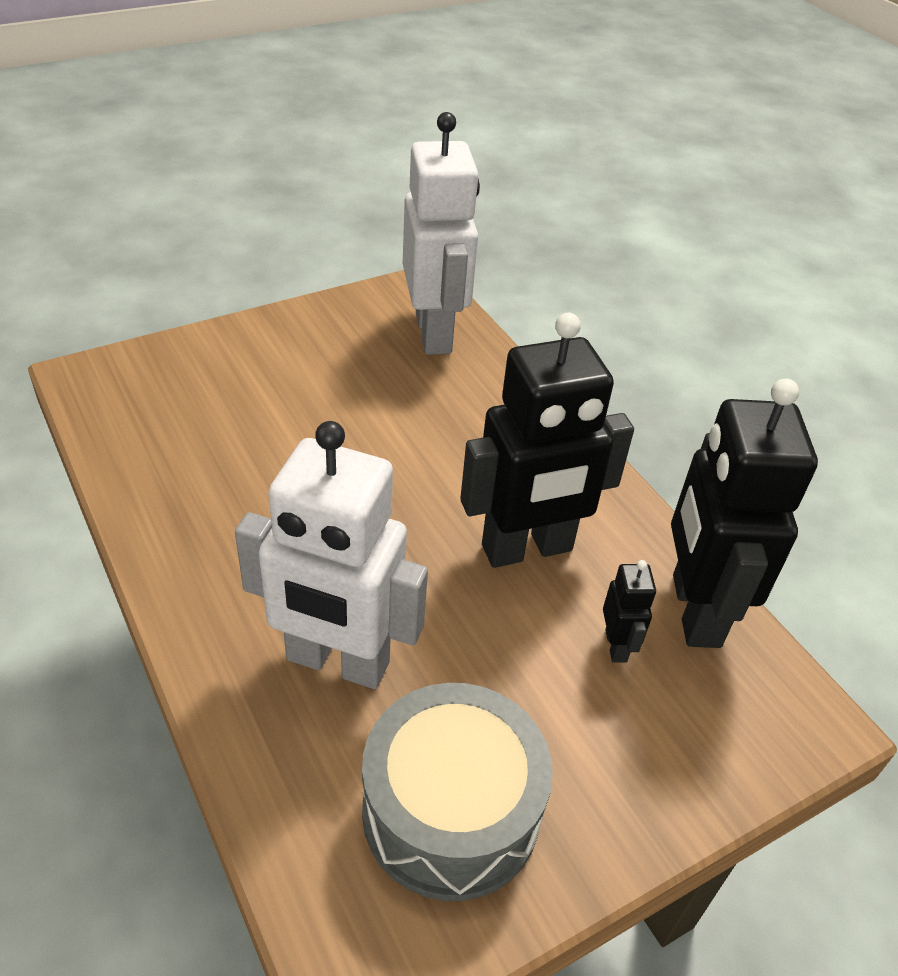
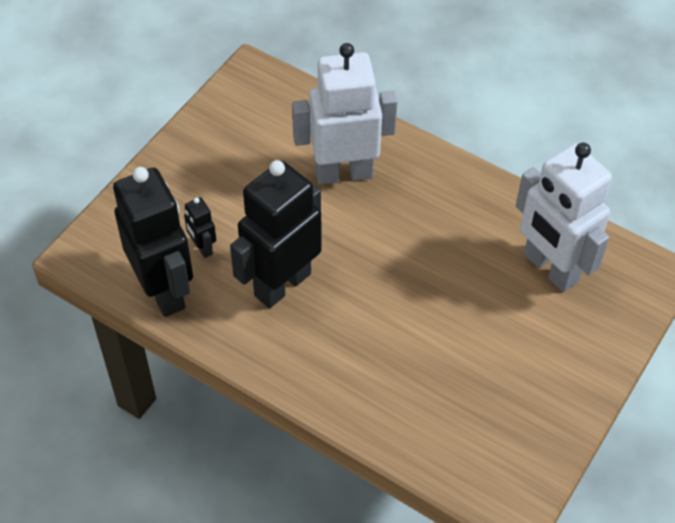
camera: 155 degrees right, 10 degrees up
(434, 333) = (462, 449): white robot -> white robot (550, 268)
(451, 811) = (247, 136): grey drum -> none

